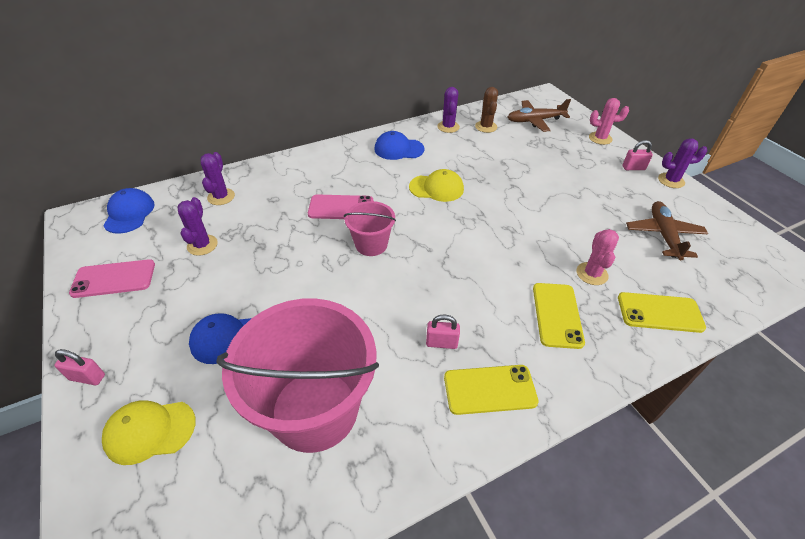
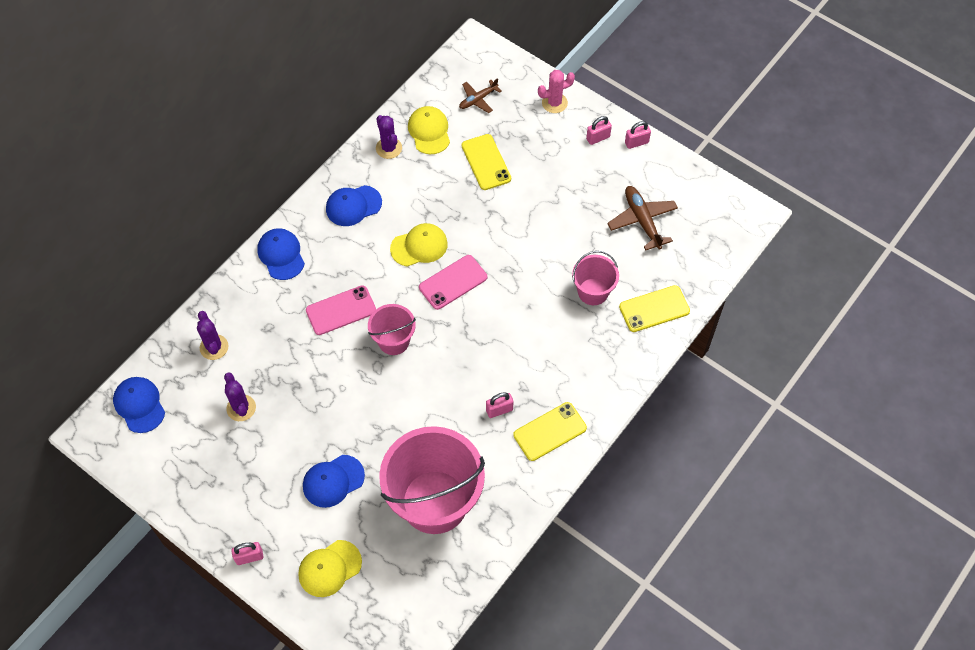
camera: 25 degrees left, 15 degrees up
(114, 279) = (191, 474): pink phone -> pink phone (453, 282)
(321, 159) = (281, 255): none -> blue cap
(486, 127) = (429, 131): brown cactus -> yellow cap
(535, 121) = (478, 99): brown plane -> brown plane, size x0.64
(557, 315) = (577, 346): yellow phone -> yellow phone (486, 162)
(592, 274) = (593, 292): pink cactus -> pink bucket
(671, 180) = (636, 143): purple cactus -> pink padlock

